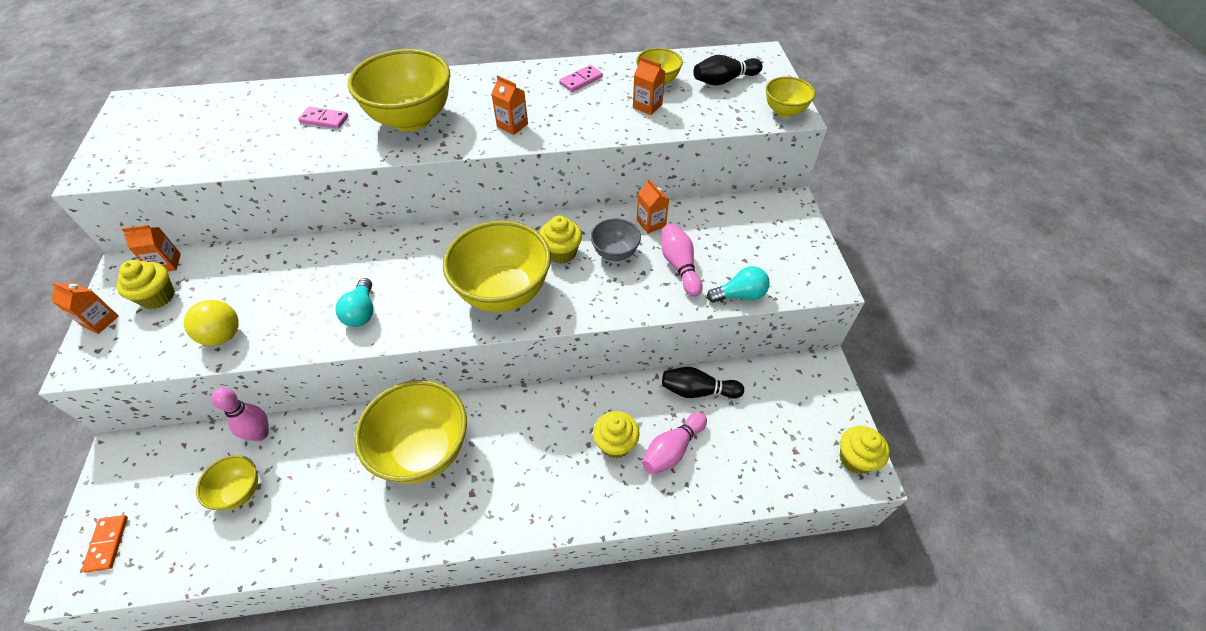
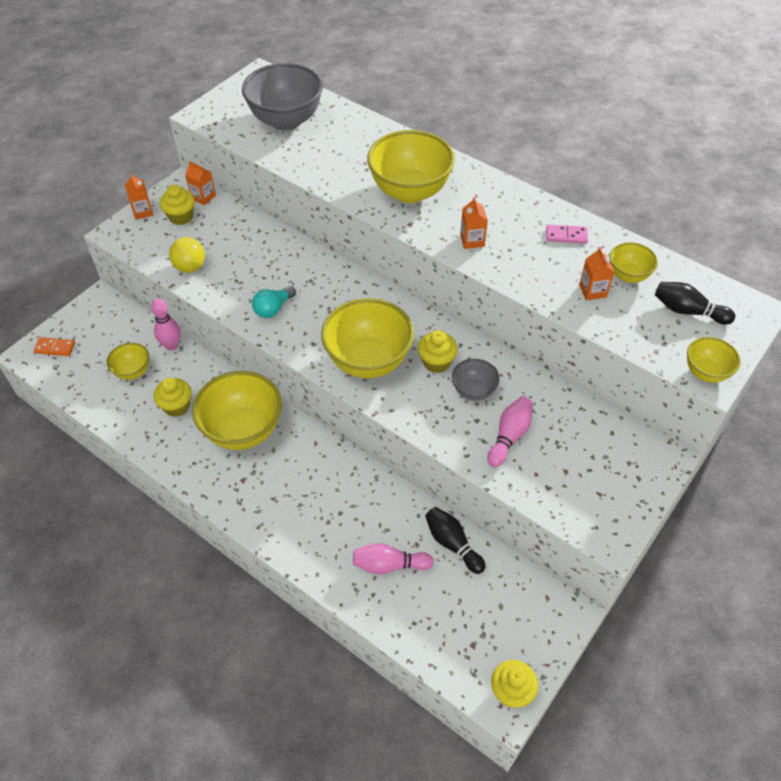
camera: 45 degrees right, 0 degrees up
(107, 544) = (55, 348): orange domino -> orange domino turned 60 degrees clockwise
(210, 128) = (286, 121): none -> grey bowl
(324, 119) = (356, 156): pink domino -> none
(615, 444) = (357, 528): yellow cupcake -> yellow cupcake (176, 406)
(651, 223) = (527, 389): orange carton -> none
(740, 295) = (528, 492): turquoise light bulb -> none

